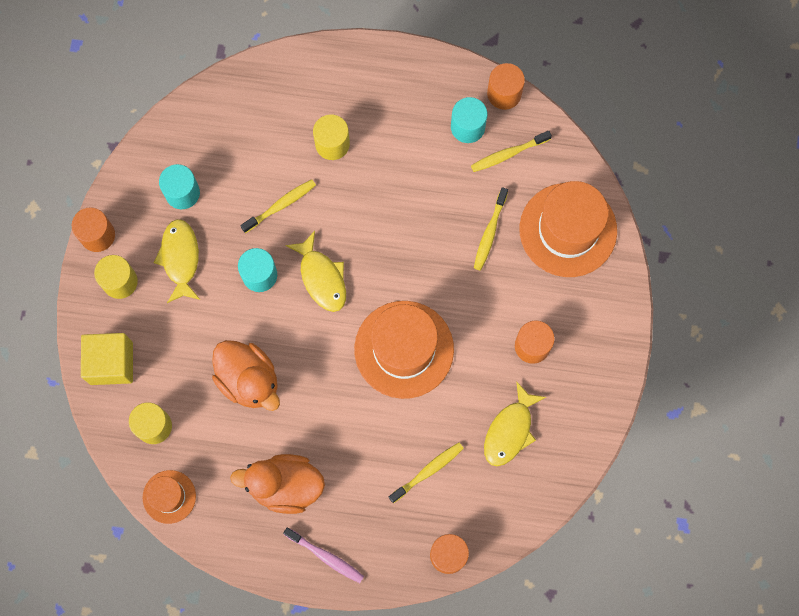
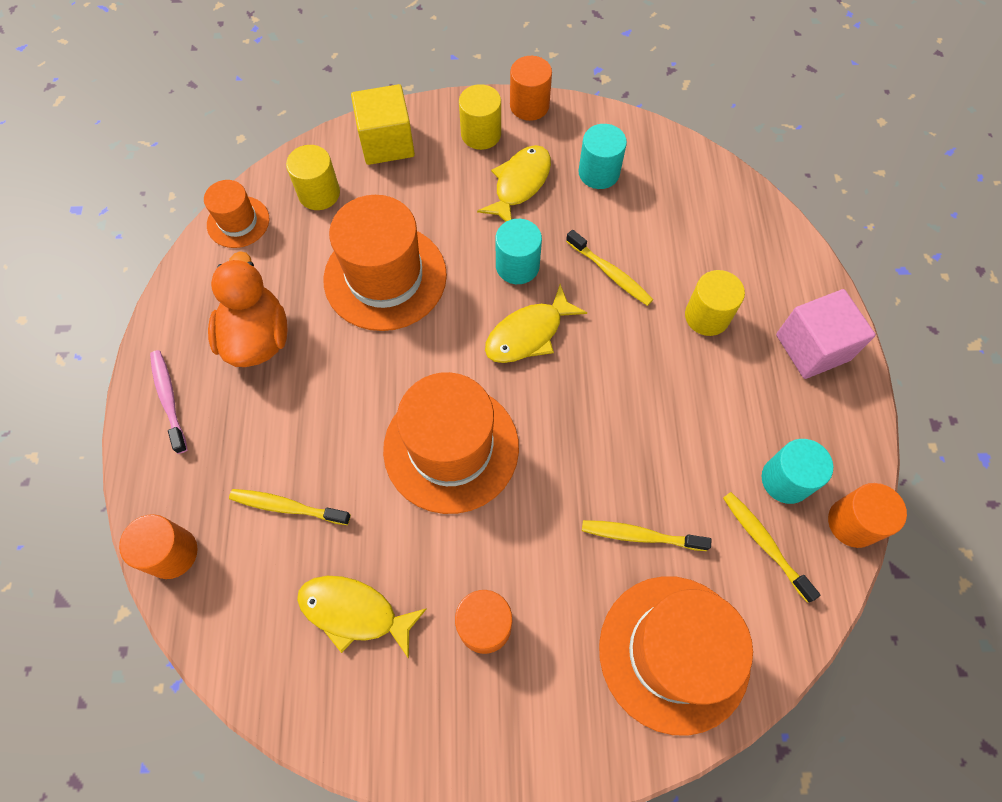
camera: 80 degrees right, 10 degrees down
(180, 259) = (519, 184): yellow fish -> yellow fish turned 45 degrees counterclockwise
(249, 380) = (385, 277): orange duck -> orange hat
(326, 557) = (169, 399): pink toothbrush -> pink toothbrush turned 135 degrees clockwise
(372, 77) = (812, 347): none -> pink cube
(428, 471) = (287, 507): yellow toothbrush -> yellow toothbrush turned 150 degrees clockwise

